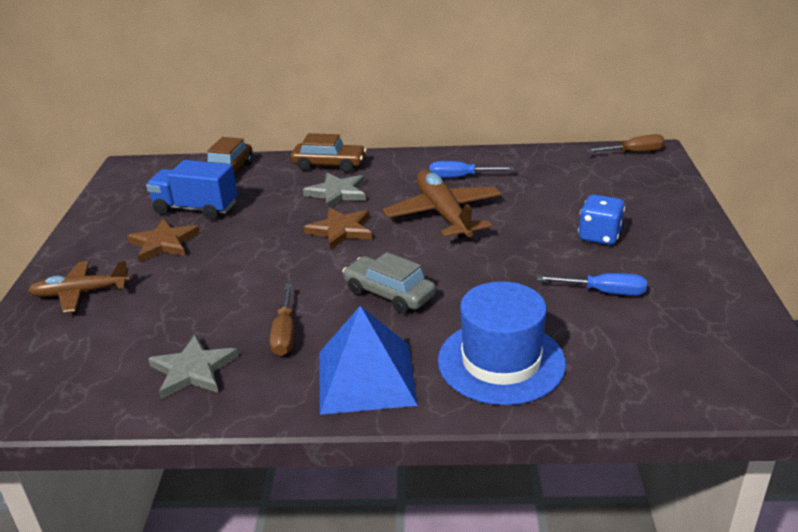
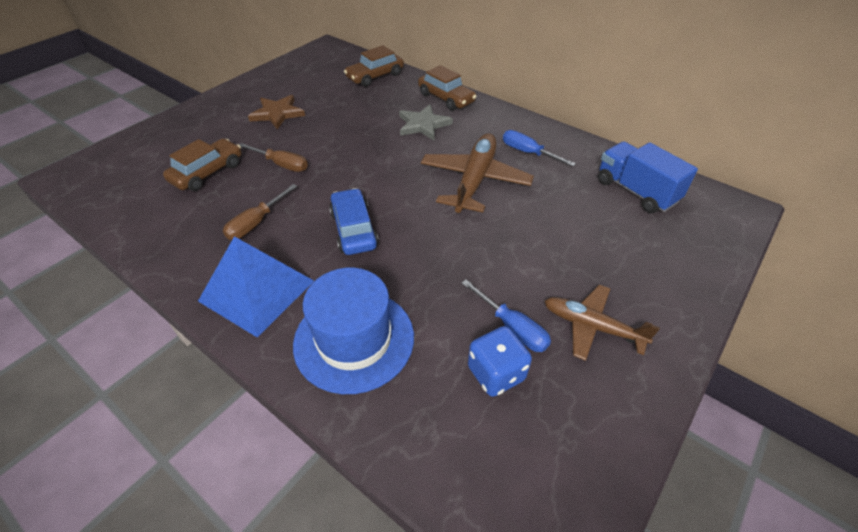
camera: 35 degrees right, 15 degrees up
(81, 293) = (197, 128): brown plane -> brown plane (592, 327)
(162, 322) = (207, 172): none -> brown car
(193, 370) = (179, 219): grey star -> none
(196, 209) = (325, 96): blue truck -> blue truck (636, 191)
(341, 230) = (388, 157): brown star -> none
(389, 294) = (354, 229): grey car -> blue car
(599, 236) = (576, 269): blue dice -> blue dice (496, 373)
(633, 152) = (715, 199): brown screwdriver -> brown screwdriver (281, 164)

